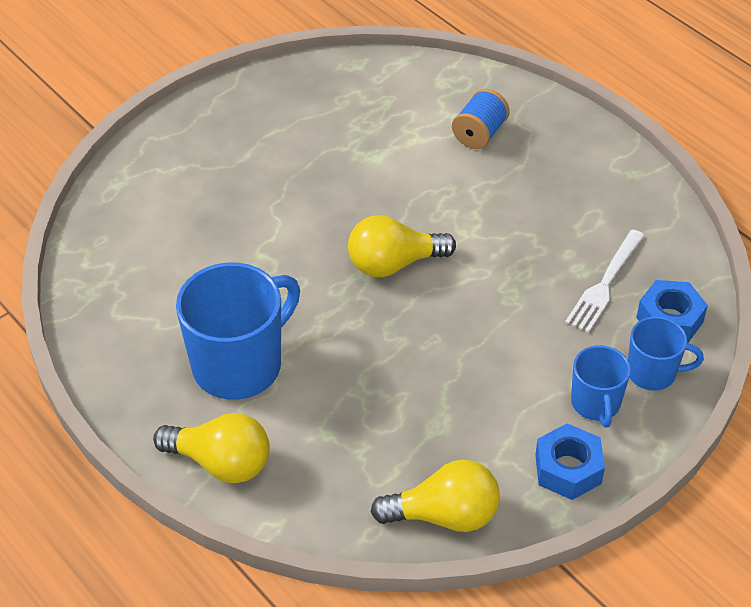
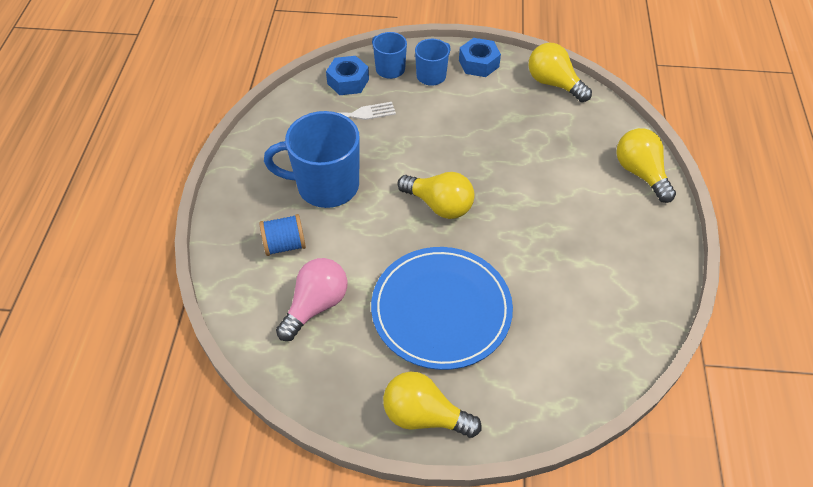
camera: 135 degrees left, 5 degrees up
(215, 112) = (424, 415): none -> yellow light bulb
(239, 365) = (585, 214): blue mug -> blue mug (326, 186)
(284, 183) = (441, 309): none -> blue plate
(389, 115) = (316, 305): none -> pink light bulb

